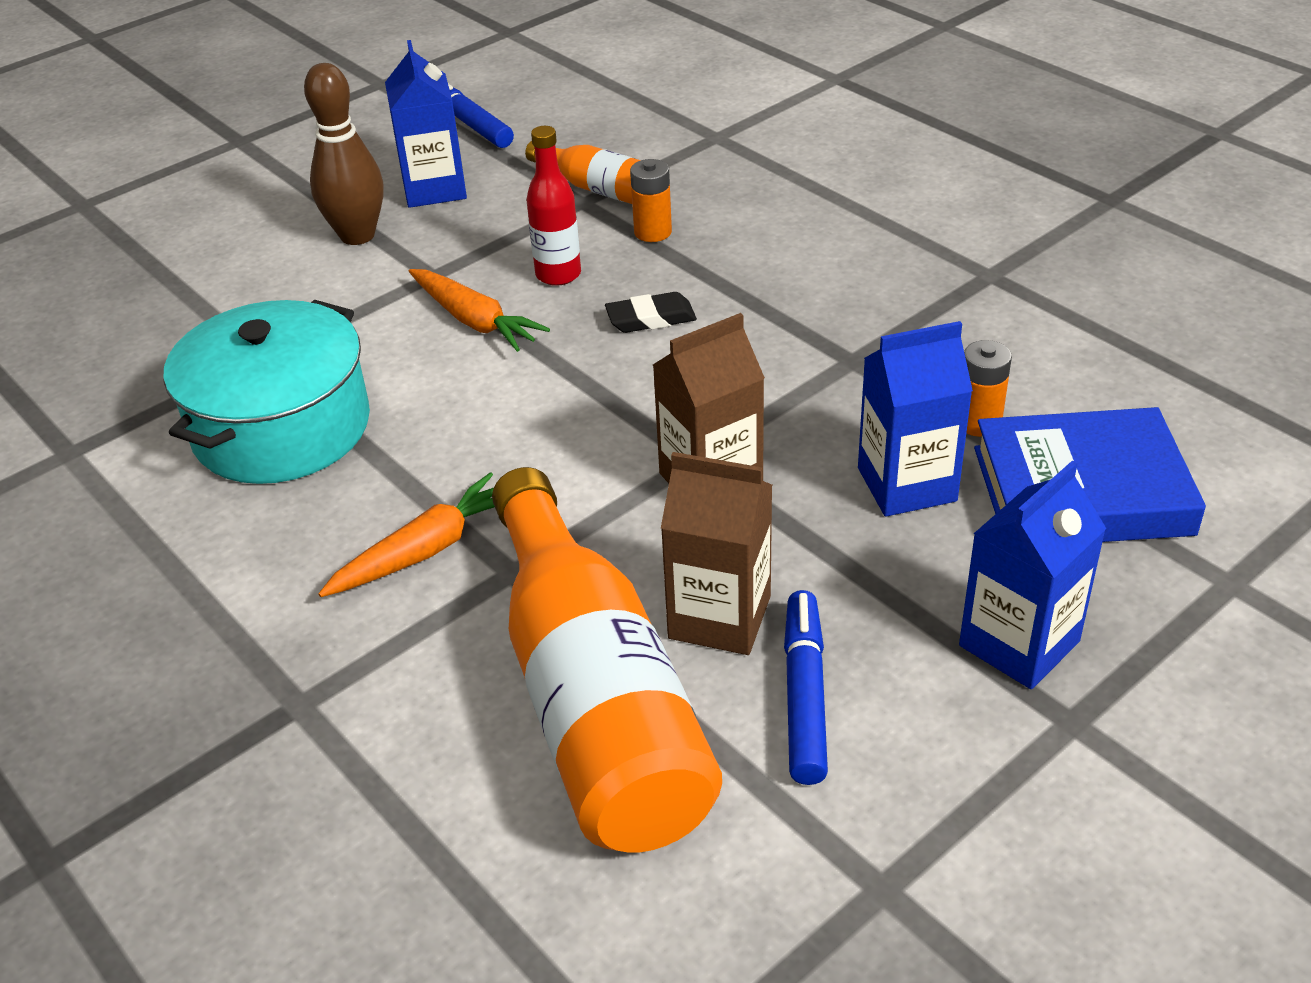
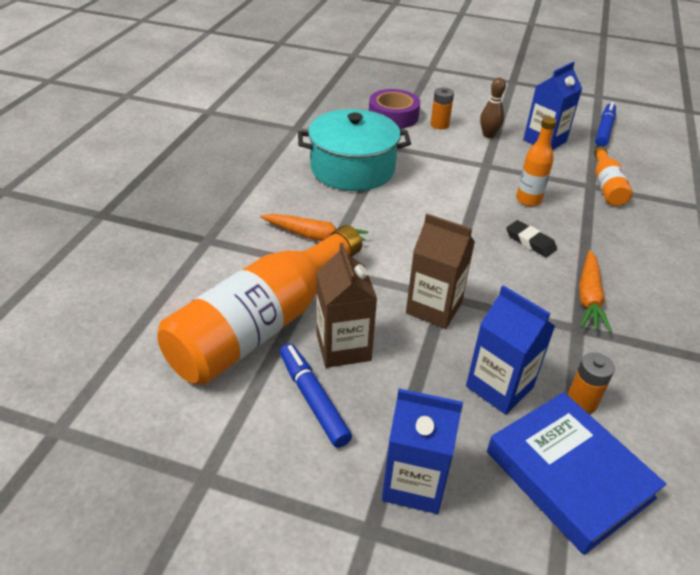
camera: 55 degrees right, 0 degrees up
(179, 313) = (393, 116): none -> purple tape
(357, 235) = (488, 135): brown bowling pin -> brown bowling pin, size x0.64
(475, 321) = (469, 189): orange carrot -> orange carrot (589, 298)
(558, 274) = (528, 200): red bottle -> orange bottle
(653, 232) = (596, 216): orange battery -> orange battery (439, 125)
(804, 695) = (313, 399): blue marker -> blue marker turned 90 degrees counterclockwise

